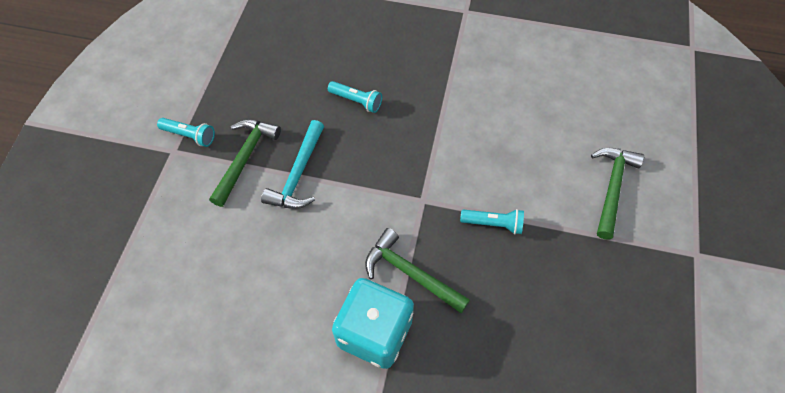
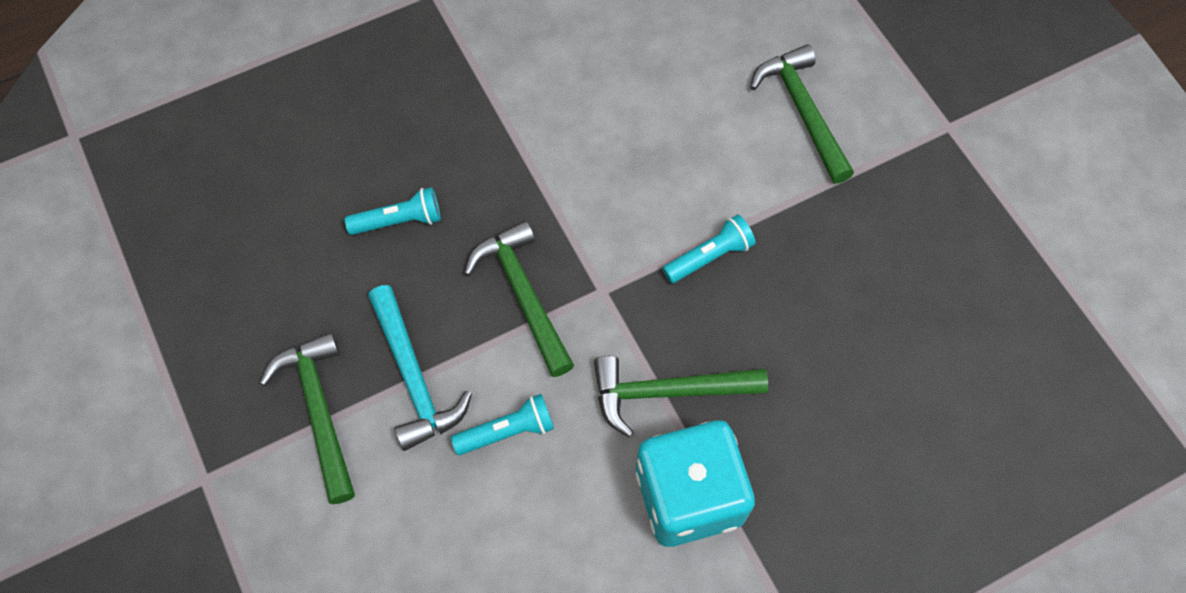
camera: 40 degrees left, 5 degrees up
(190, 136) = (207, 440): turquoise flashlight -> turquoise flashlight (508, 431)
(382, 175) = (523, 295): none -> green hammer

